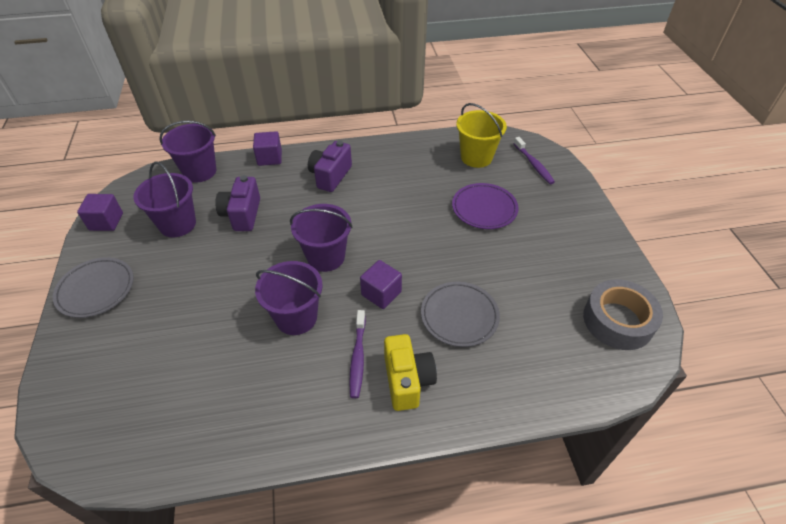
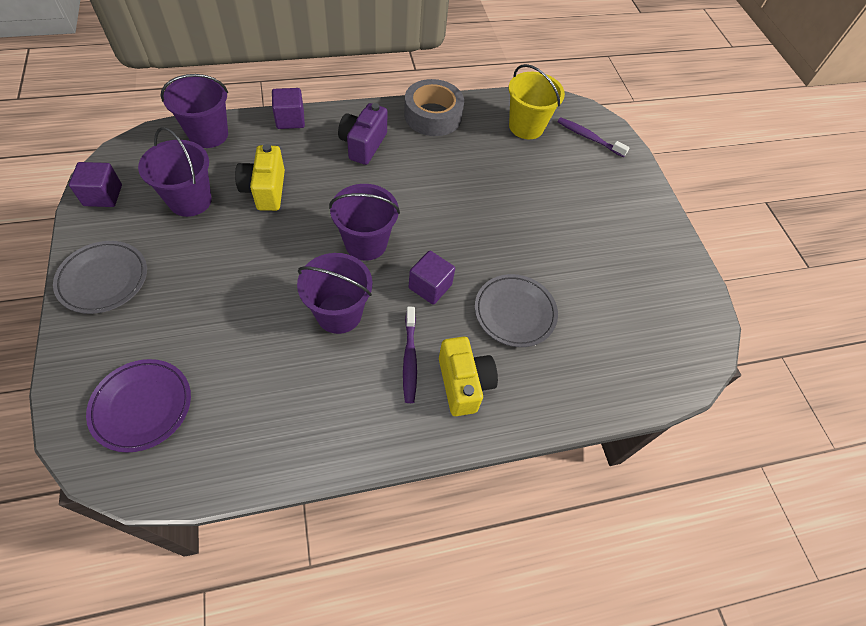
camera: 10 degrees left, 10 degrees up
(242, 214) = (265, 190): purple camera -> yellow camera
(484, 209) = (537, 189): purple plate -> purple plate (142, 406)
(533, 164) = (589, 138): purple toothbrush -> purple toothbrush turned 150 degrees clockwise
(618, 320) = (677, 318): grey tape -> grey tape (433, 115)

